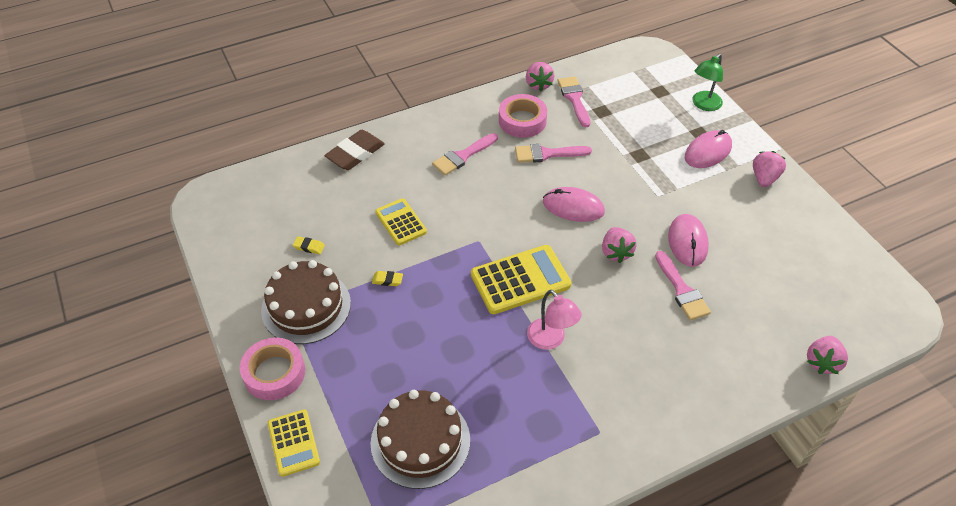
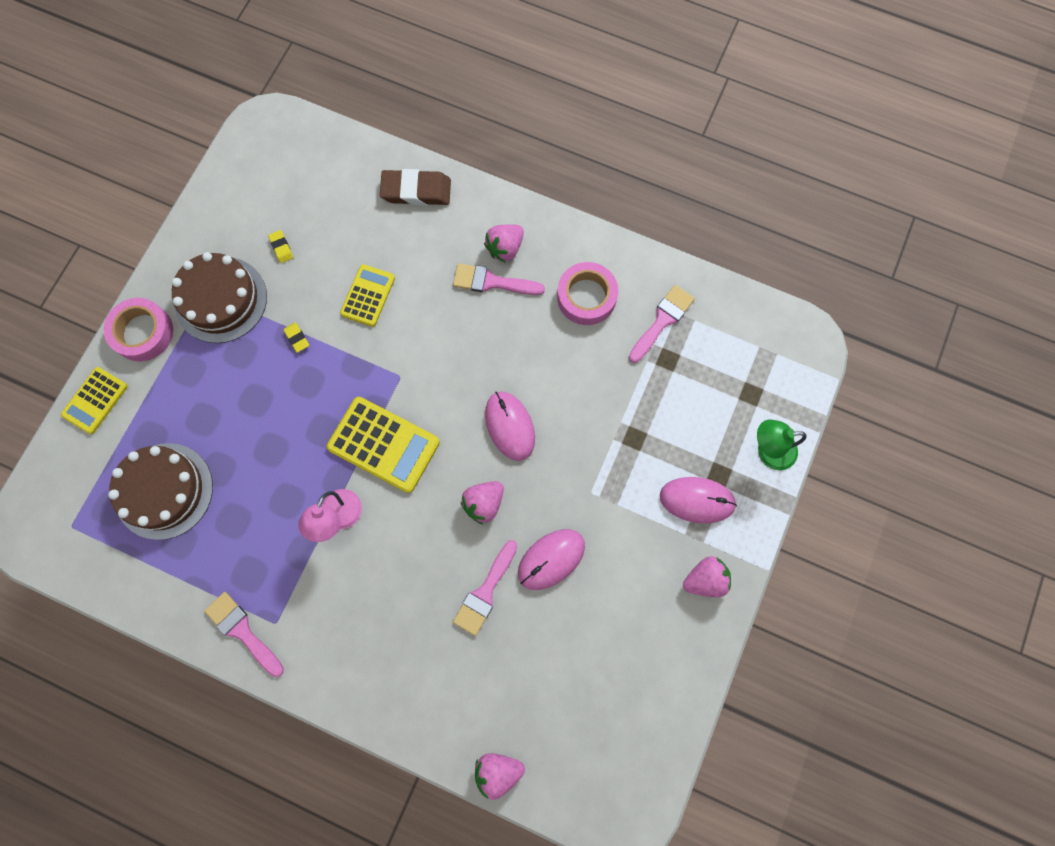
camera: 50 degrees right, 25 degrees up
(538, 84) = (653, 272): pink strawberry -> pink strawberry (505, 248)
(547, 154) = (560, 353): pink brush -> pink brush (242, 631)

